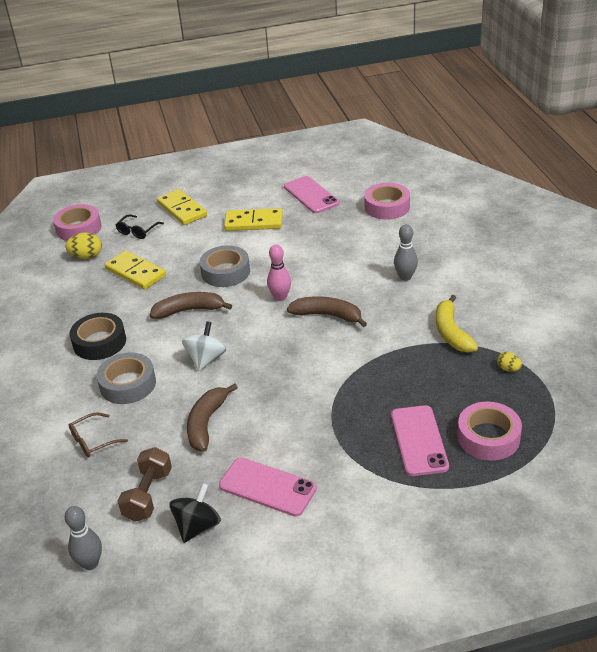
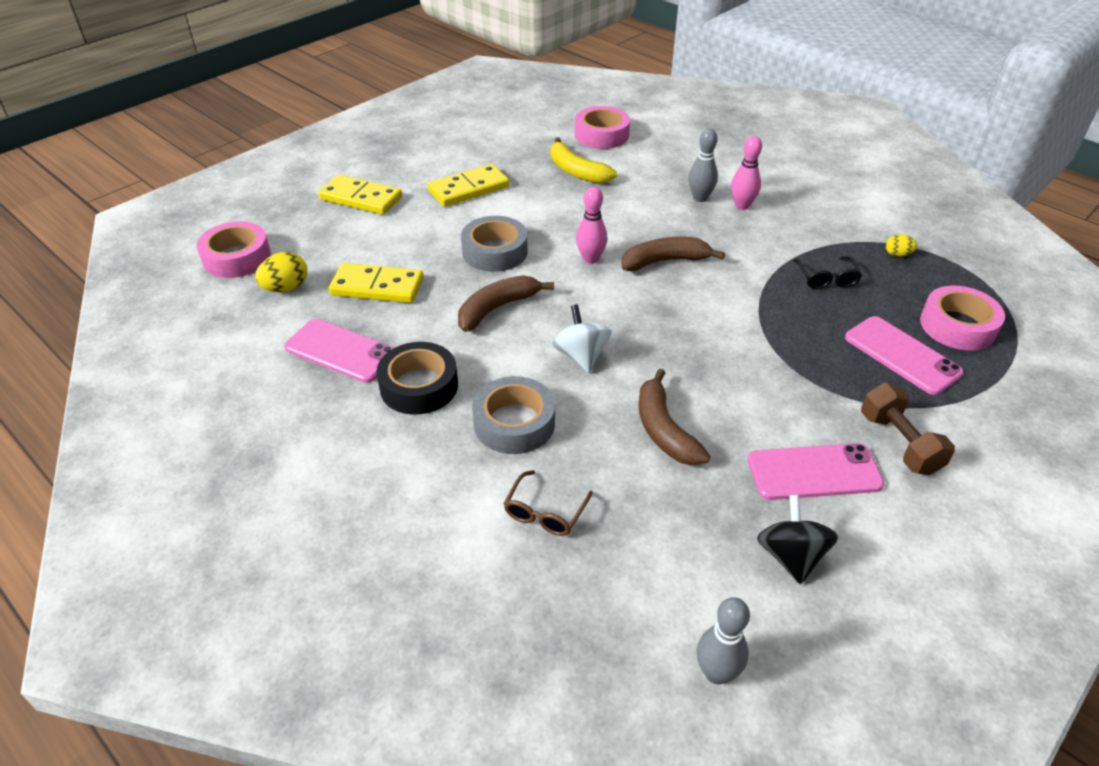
camera: 35 degrees left, 5 degrees up
(137, 231) = (327, 238): black glasses -> black glasses (826, 279)
(148, 495) = (691, 547): brown dumbbell -> brown dumbbell (899, 443)
(311, 195) = (504, 143): pink phone -> pink phone (341, 351)
(430, 293) = (742, 206): none -> pink bowling pin
(451, 332) = (806, 237): yellow banana -> yellow banana (576, 171)

